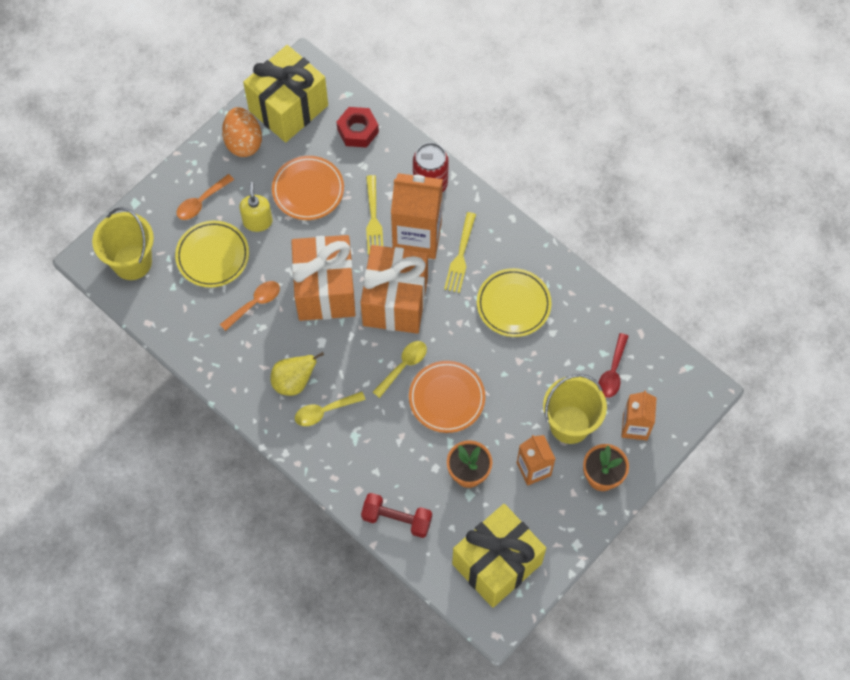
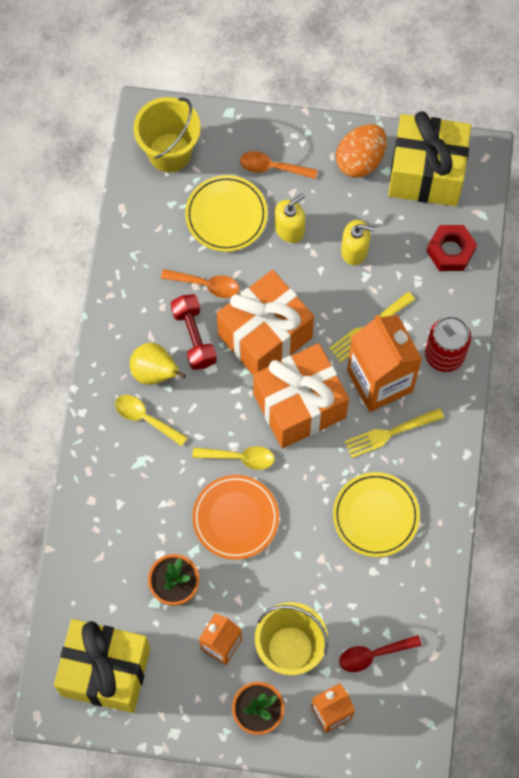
camera: 55 degrees right, 5 degrees up
(308, 190) = (354, 250): orange plate -> yellow soap dispenser
(397, 519) = (86, 553): red dumbbell -> red dumbbell (194, 337)

